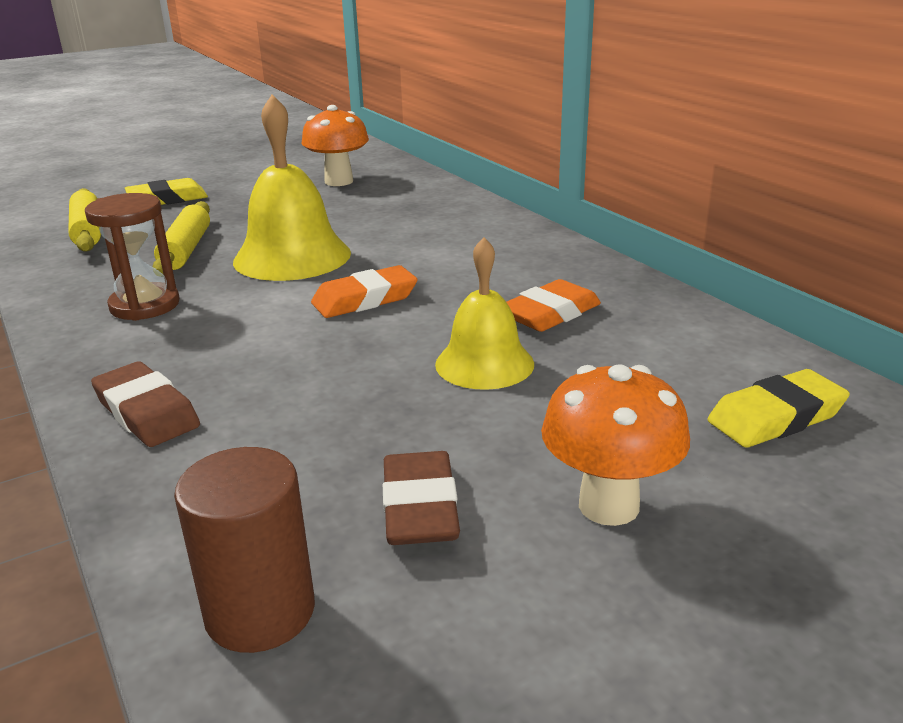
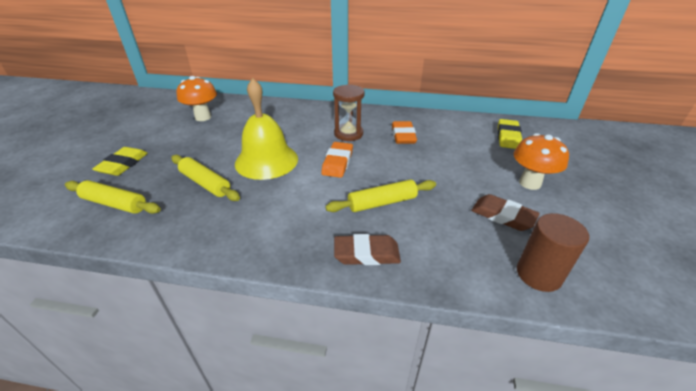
camera: 50 degrees left, 10 degrees up
(145, 305) = (253, 218): brown hourglass -> brown hourglass (348, 134)
(299, 375) = (382, 203): none -> yellow rolling pin
(484, 363) = (423, 163): yellow bell -> none

